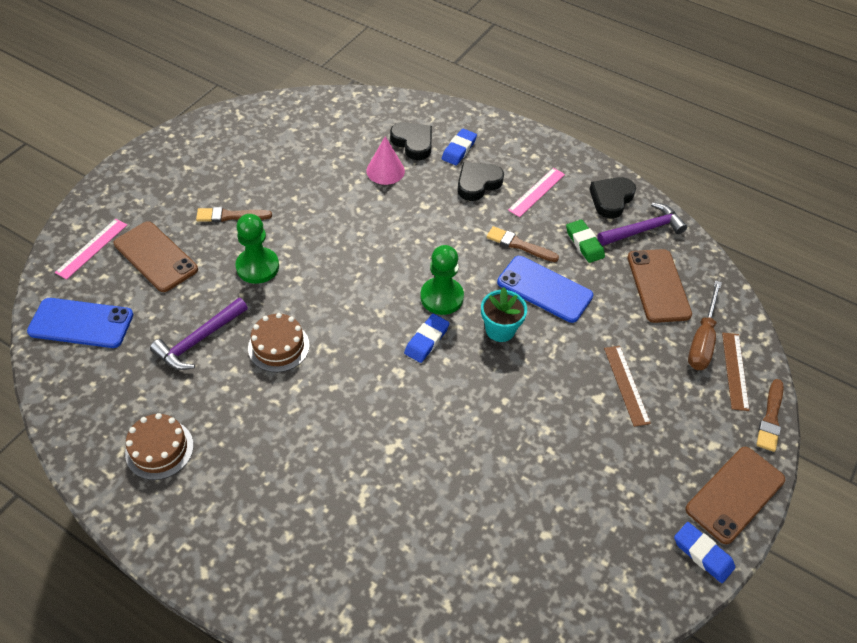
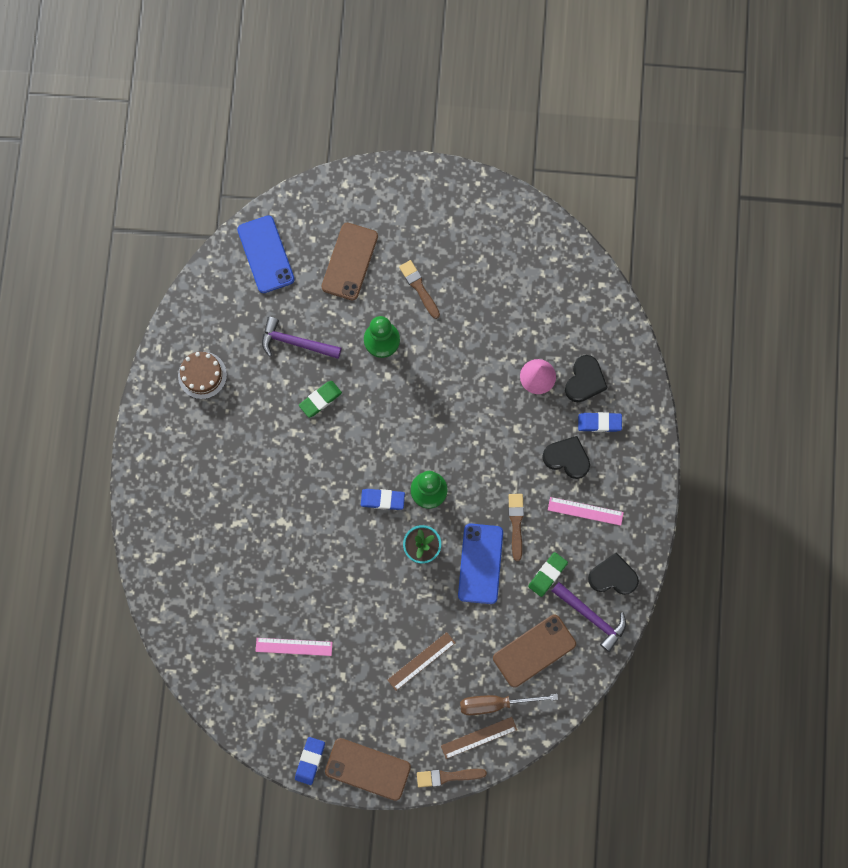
camera: 65 degrees right, 25 degrees up
(92, 248) = (331, 211): pink ruler -> pink ruler (294, 646)
(278, 346) = (320, 400): brown cake -> green eraser

